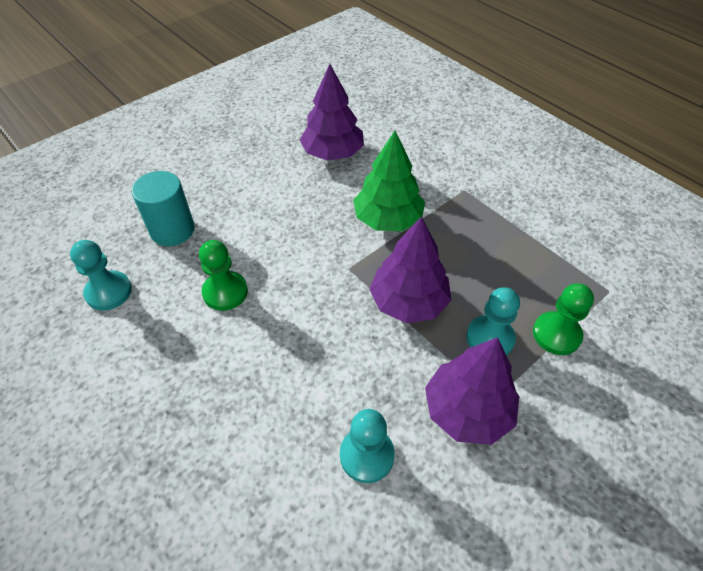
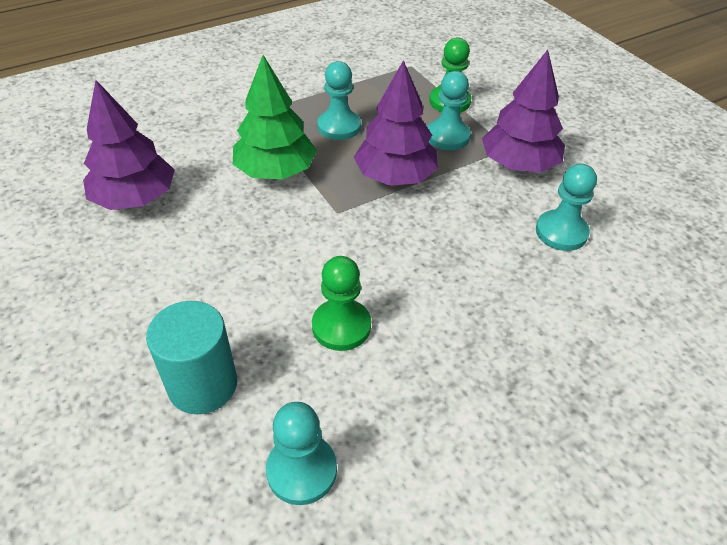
camera: 80 degrees left, 5 degrees down
(467, 249) = (339, 127): none -> turquoise pawn

